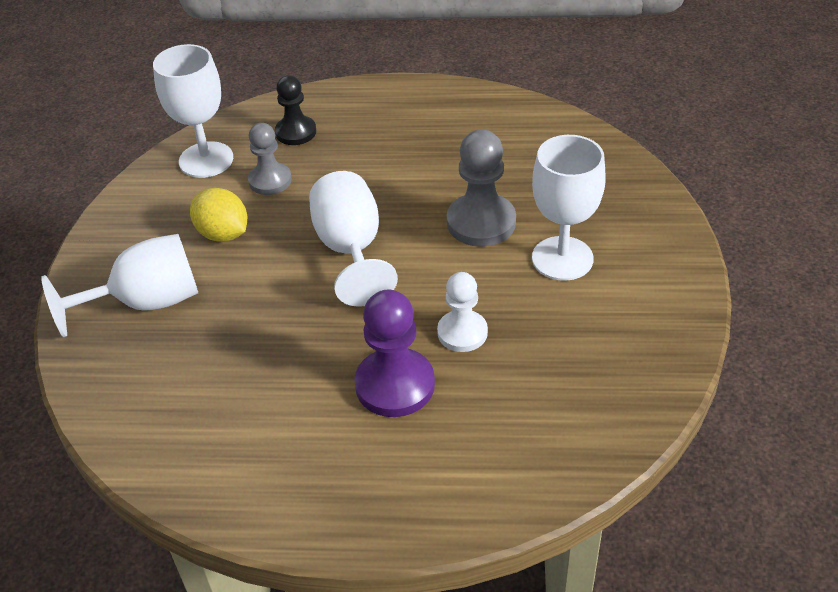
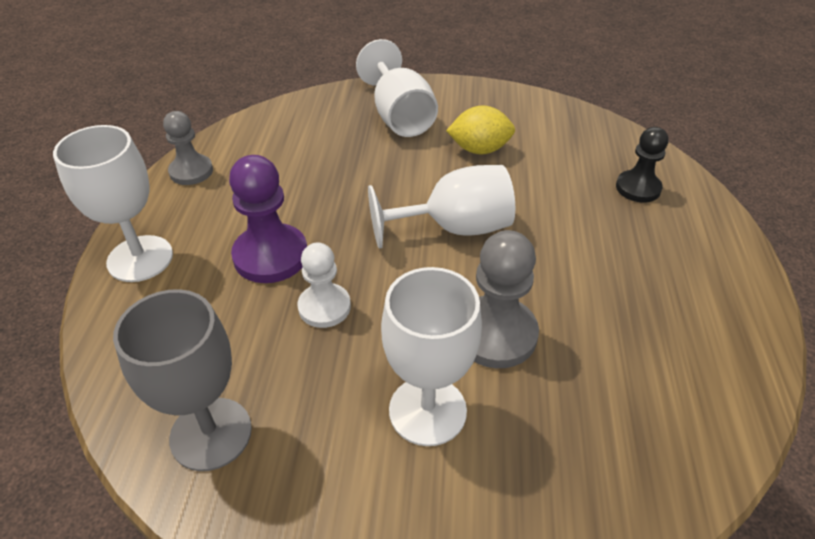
camera: 90 degrees right, 0 degrees up
(206, 160) = (583, 134): white goblet -> white goblet (140, 258)
(223, 234) = (479, 149): yellow lemon -> yellow lemon turned 45 degrees clockwise
(270, 180) = (556, 173): grey pawn -> grey pawn (191, 171)
(611, 387) = (211, 433): none -> grey goblet

